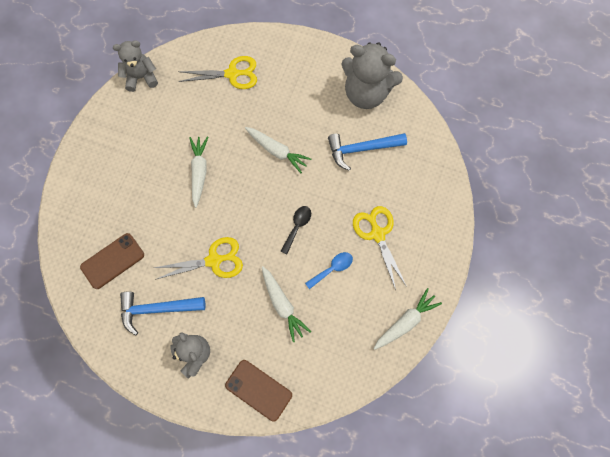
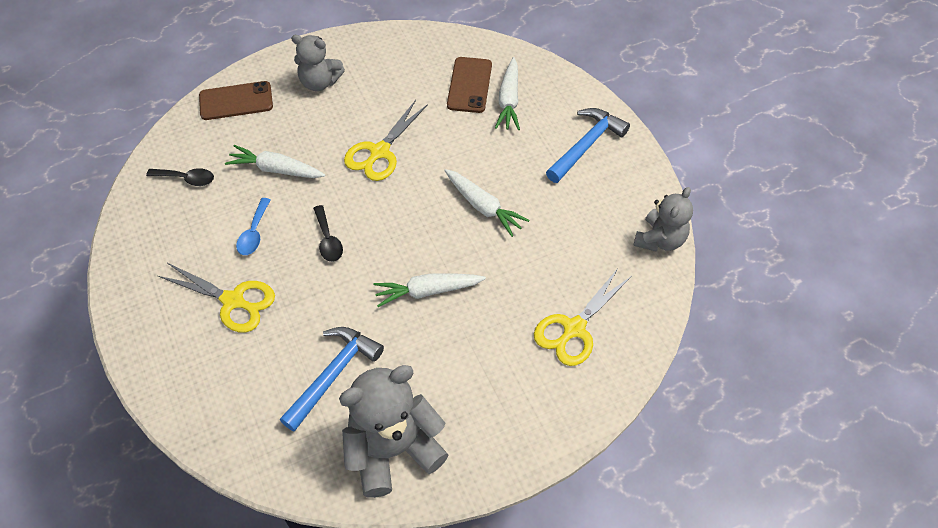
camera: 135 degrees right, 15 degrees down
(157, 309) = (388, 85): blue hammer -> blue hammer (586, 145)
(339, 348) = (186, 179): none -> black spoon
(405, 322) = (134, 247): white carrot -> white carrot (509, 100)

